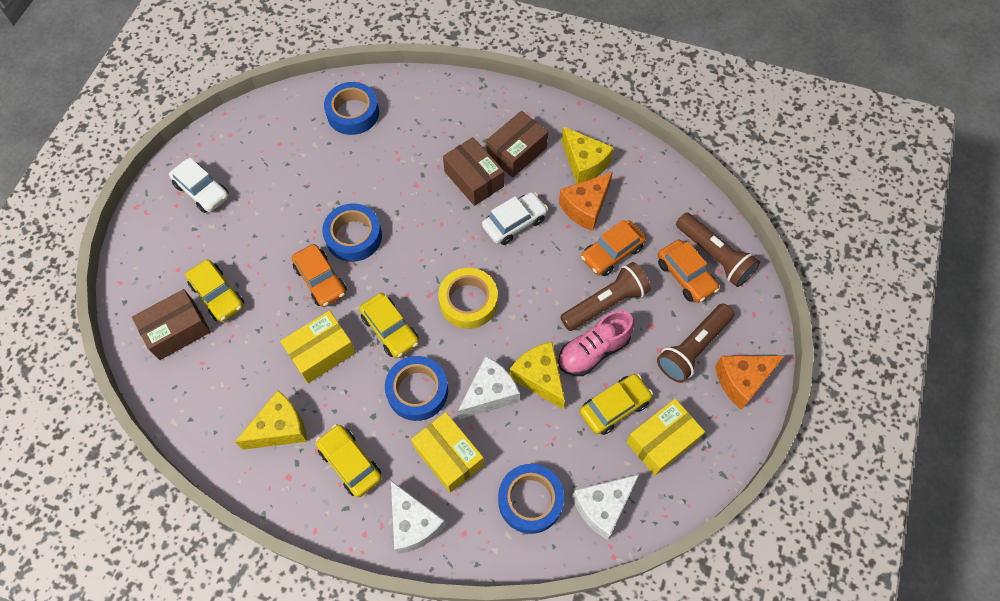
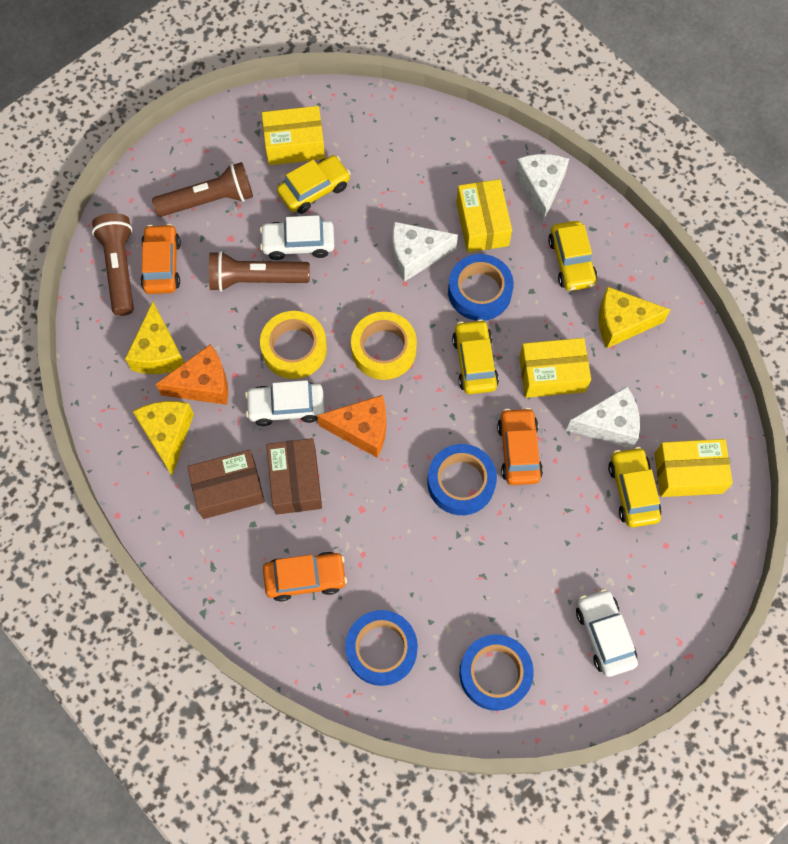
camera: 150 degrees left, 5 degrees up
(177, 330) = (688, 473): brown box -> yellow box
(530, 500) = (434, 157): blue tape -> blue tape (495, 673)
(537, 266) = (294, 348): none -> yellow tape
(539, 377) = (362, 246): yellow cheese -> yellow cheese (158, 352)
(593, 351) = (298, 243): pink shoe -> white car
(602, 506) = (378, 124): white cheese -> white cheese (608, 424)
(612, 253) = (213, 323): orange car -> orange car (305, 578)
(614, 407) = (314, 189): yellow car -> yellow car turned 150 degrees clockwise
(742, 381) = (190, 154): orange cheese -> orange cheese (362, 429)

